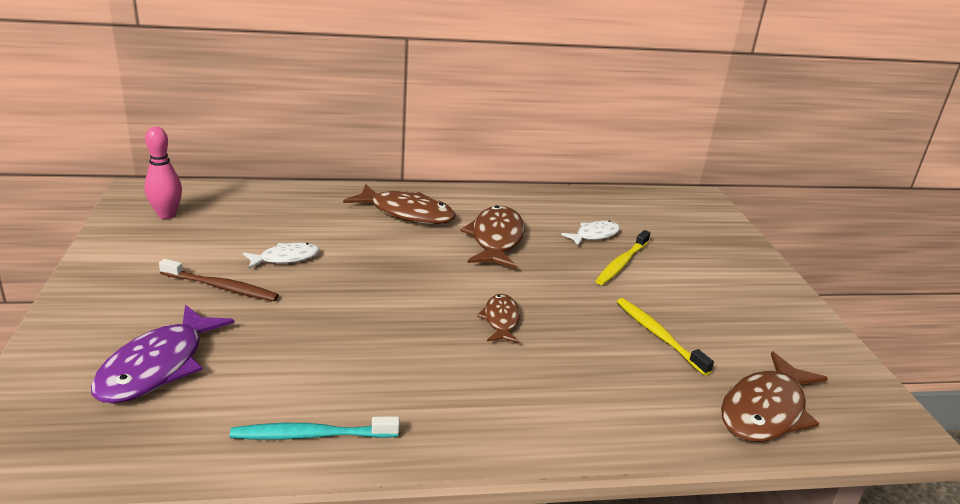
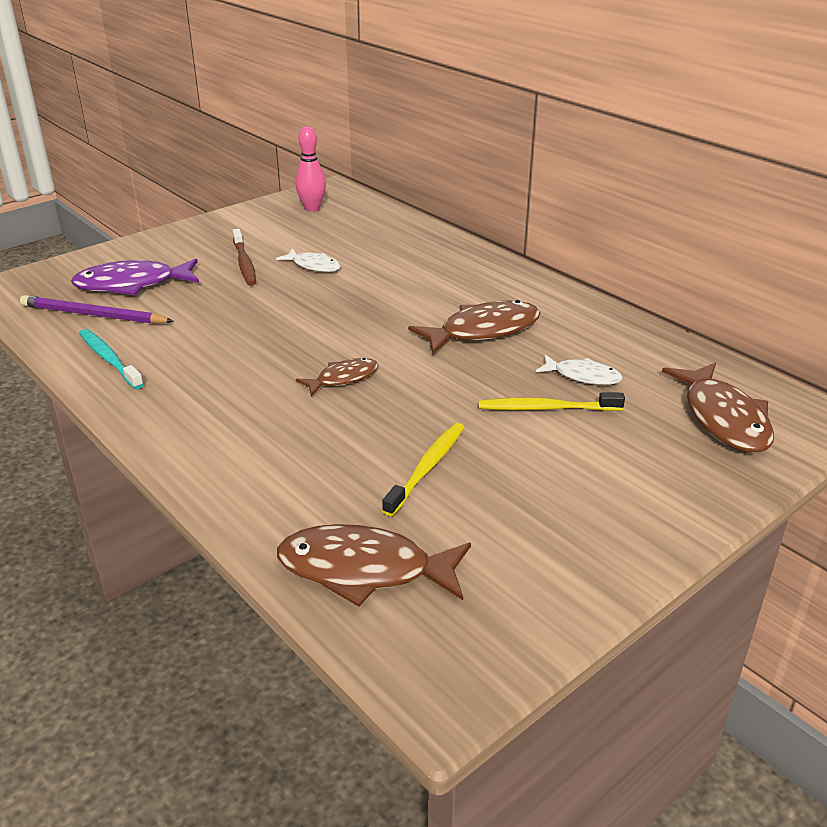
camera: 60 degrees right, 5 degrees up
(191, 416) = (93, 315): none -> purple pencil
(407, 213) = (462, 279): brown fish -> brown fish (723, 418)

